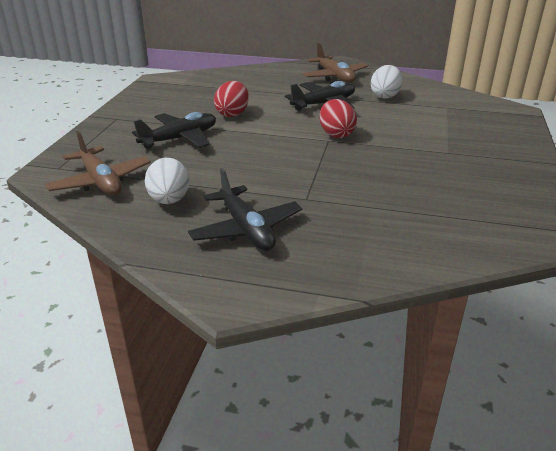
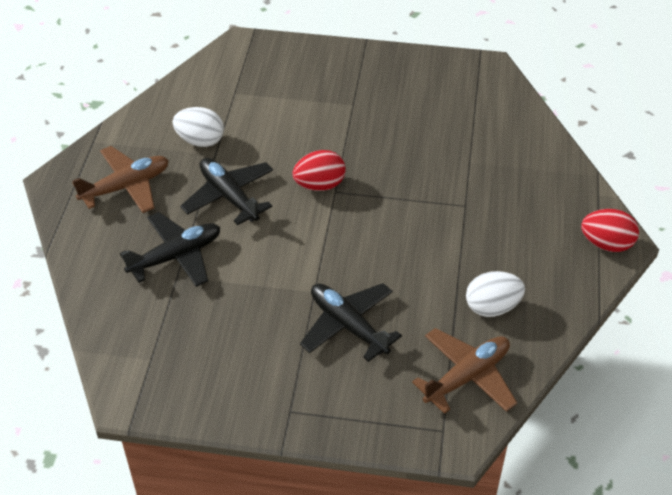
camera: 95 degrees left, 15 degrees up
(232, 114) = (266, 284): red egg -> red egg (606, 244)
(246, 229) = (527, 243): black plane -> black plane (176, 256)

